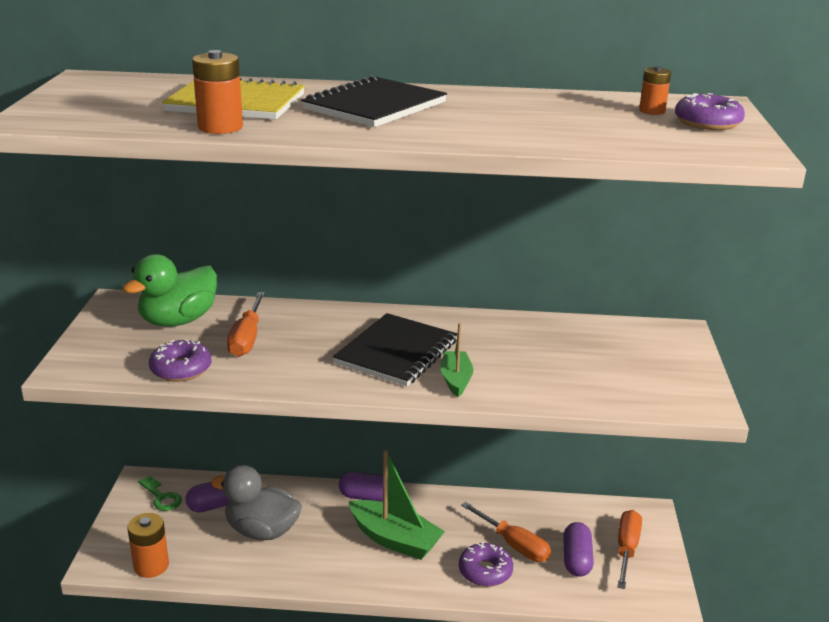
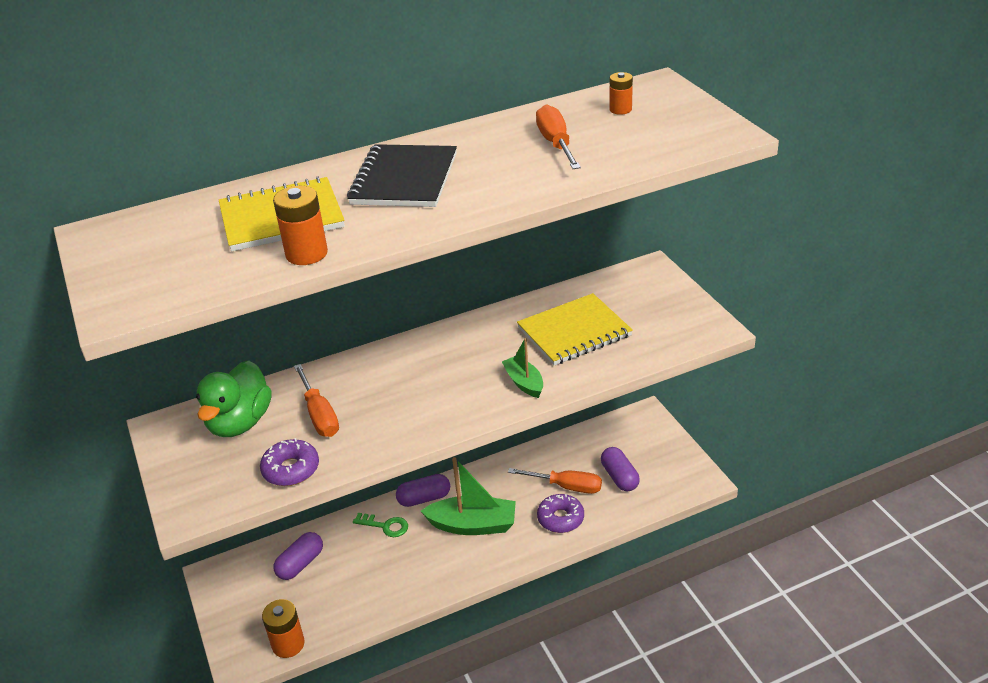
camera: 25 degrees left, 10 degrees up
(161, 497) = (244, 580): green key -> green key (385, 526)
(262, 531) = (358, 569): grey duck -> none
(396, 352) = (456, 376): black notebook -> none
(547, 356) = (574, 332): none -> yellow notebook
(626, 549) = (649, 452): orange screwdriver -> orange screwdriver (556, 144)
(707, 123) = (672, 111): purple donut -> none

